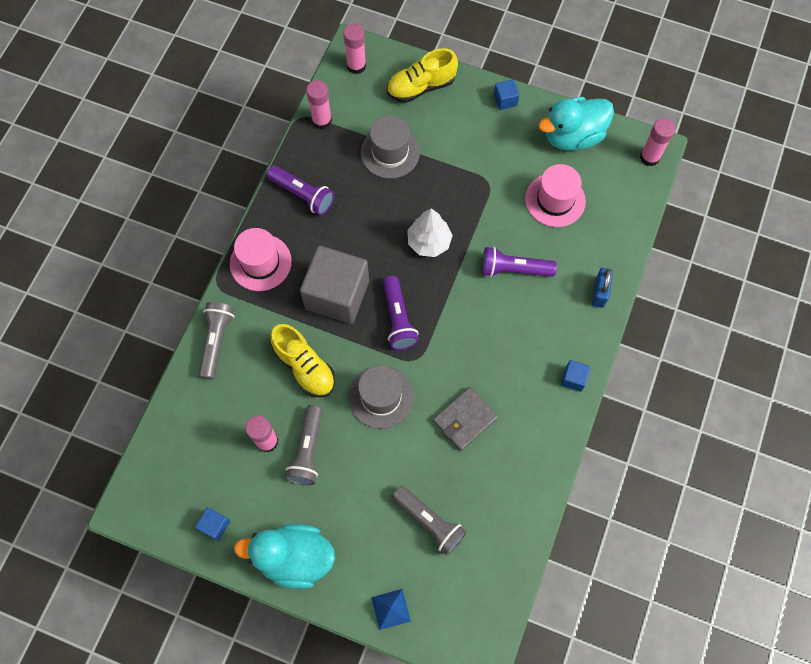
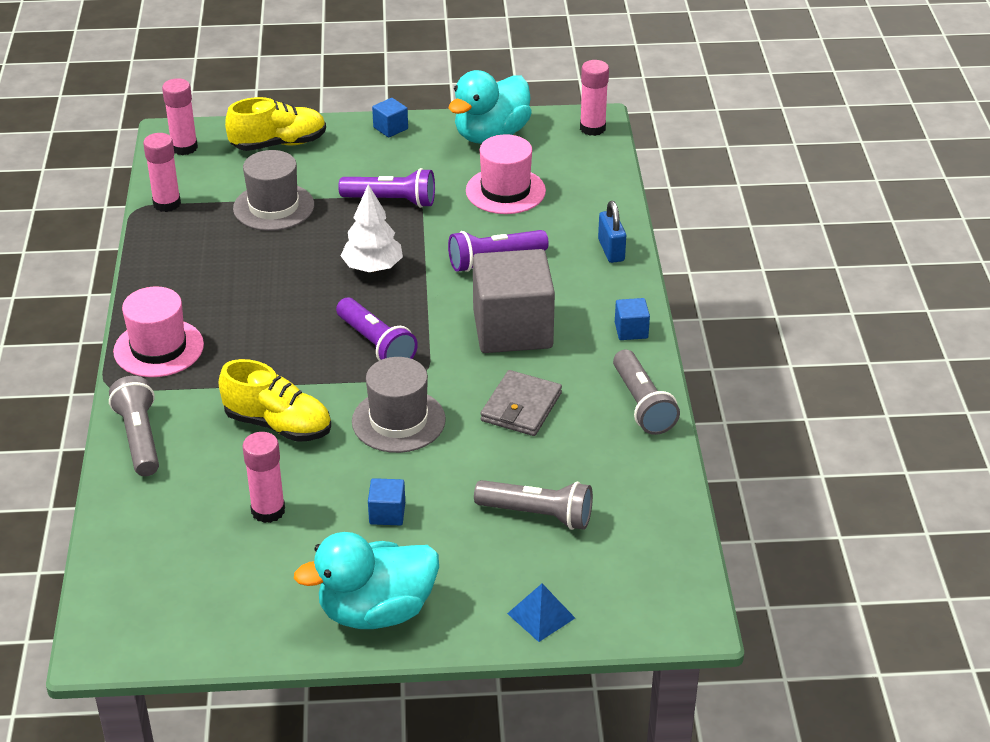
camera: 25 degrees left, 30 degrees down
(215, 525) = (242, 618): blue cube -> blue cube (387, 513)
(302, 195) = (180, 273): purple flashlight -> purple flashlight (391, 201)
(308, 450) = (330, 501): grey flashlight -> grey flashlight (642, 404)
(337, 295) = (281, 347): grey cube -> grey cube (512, 329)
(421, 87) = (278, 144): yellow shoe -> yellow shoe turned 150 degrees counterclockwise

